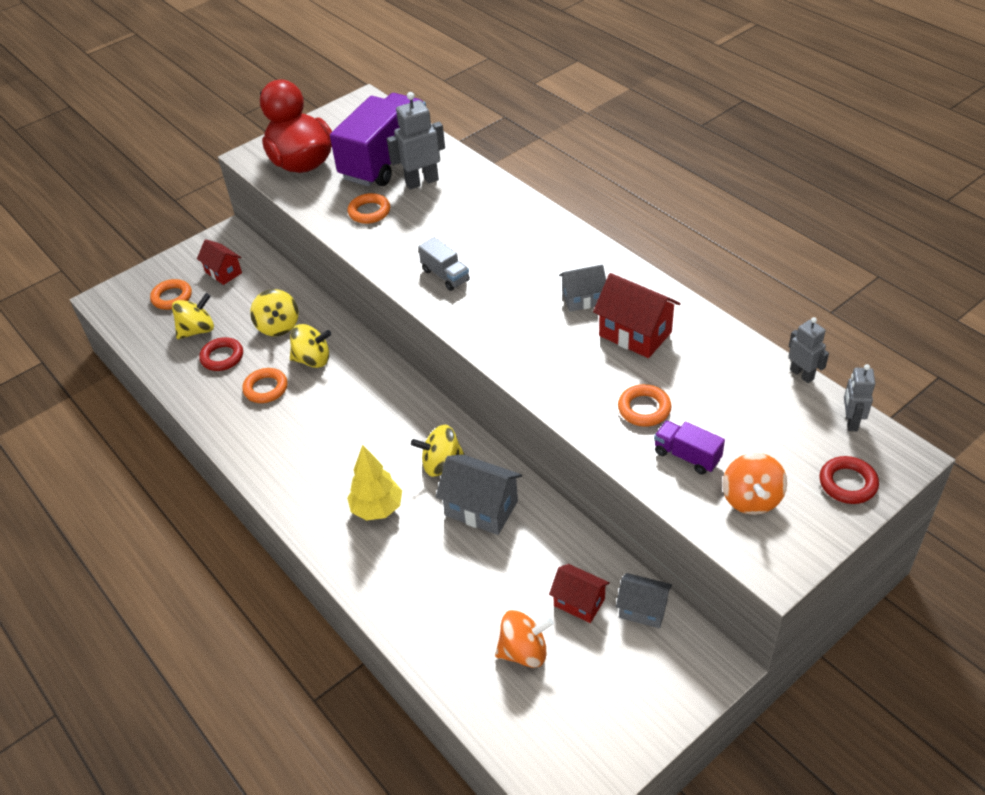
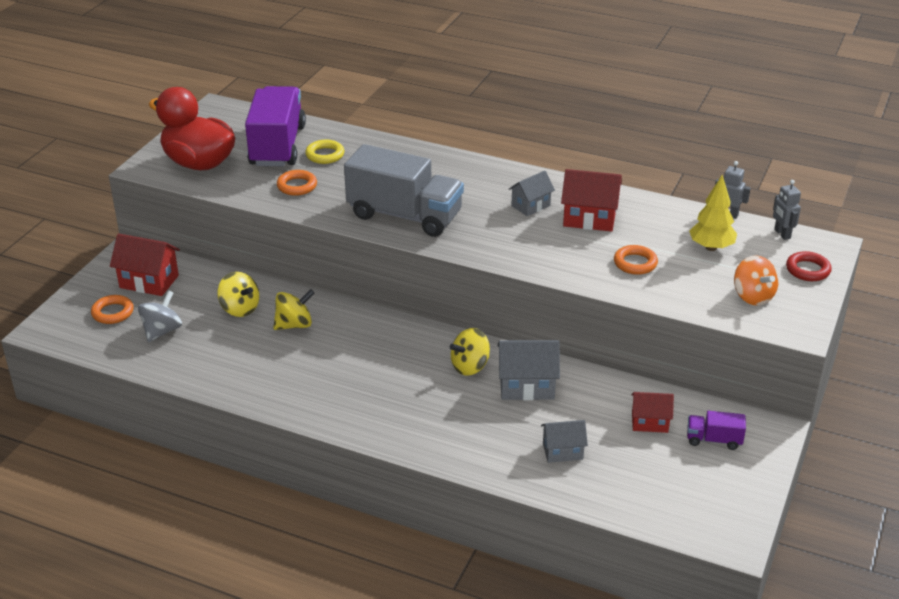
camera: 30 degrees left, 10 degrees down
(197, 330) = (162, 331): yellow spinning top -> grey spinning top
(222, 357) = (205, 345): red ring -> none
(223, 272) = (149, 281): red house -> red house, size x1.55
(266, 388) = (268, 356): orange ring -> none
(377, 508) = (441, 411): yellow tree -> yellow tree (711, 247)
(422, 181) = (325, 155): grey robot -> yellow ring
(445, 275) = (404, 215): grey truck -> grey truck, size x2.27
(524, 651) = (633, 466): orange spinning top -> none
(643, 609) = (698, 412): grey house -> grey house (562, 451)
(687, 456) = (689, 283): purple truck -> purple truck (714, 440)

